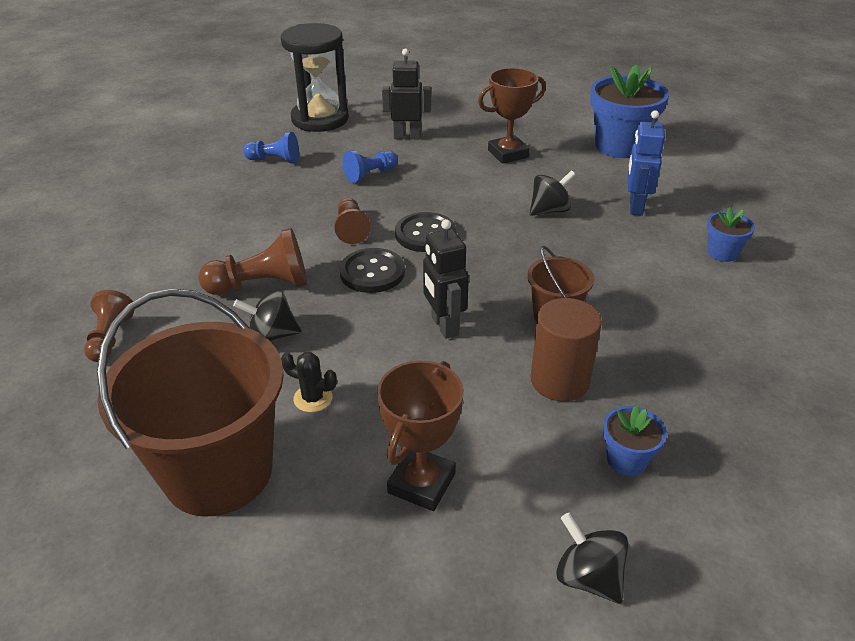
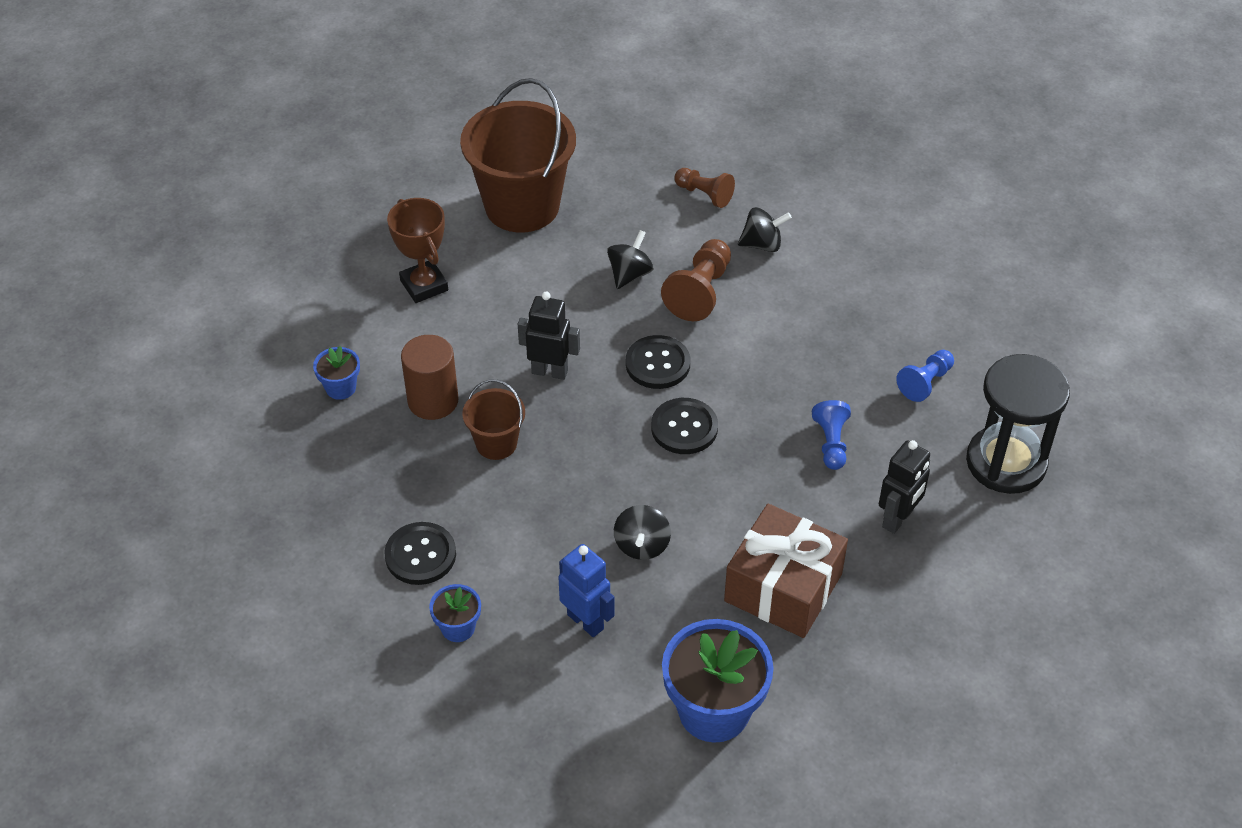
camera: 125 degrees right, 10 degrees up
(313, 398) = (543, 269): black cactus -> none
(351, 229) = (737, 381): brown pawn -> none
(508, 154) = (783, 587): brown trophy -> brown gift
(588, 577) = (297, 318): black spinning top -> black spinning top (762, 244)
(702, 300) = (420, 555): none -> black button

